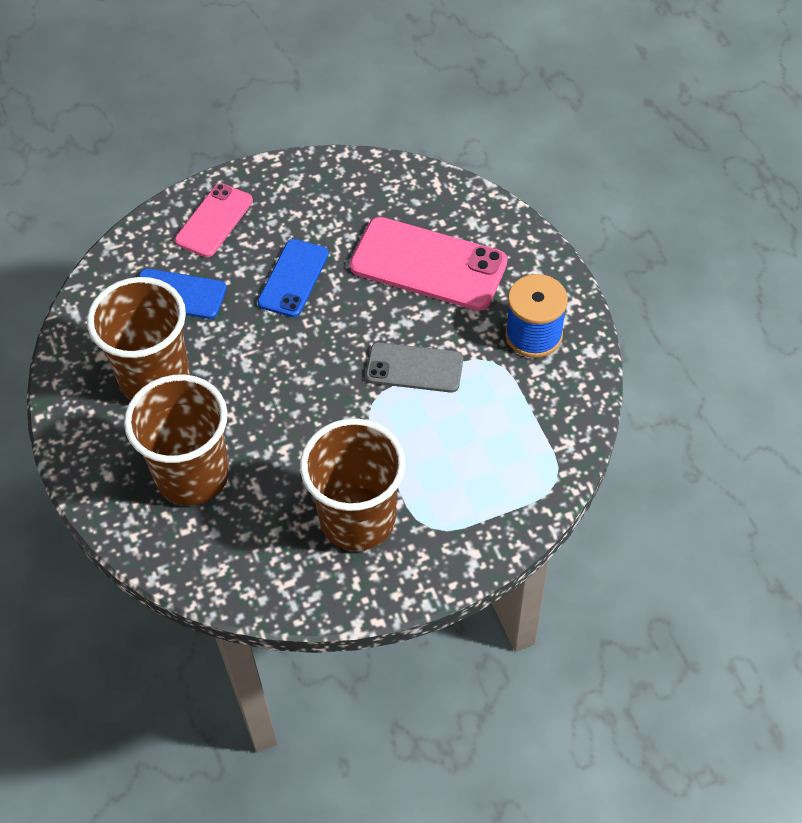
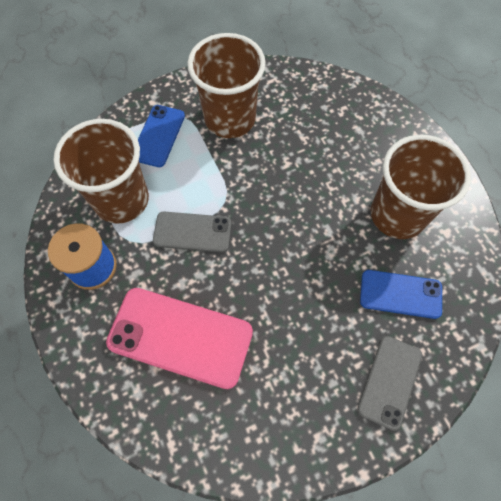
camera: 175 degrees right, 10 degrees up
(192, 475) = (348, 143): brown cup -> brown cup (121, 200)
(214, 221) = (389, 381): pink phone -> grey phone
(293, 278) = (302, 316): blue phone -> blue phone (158, 136)

